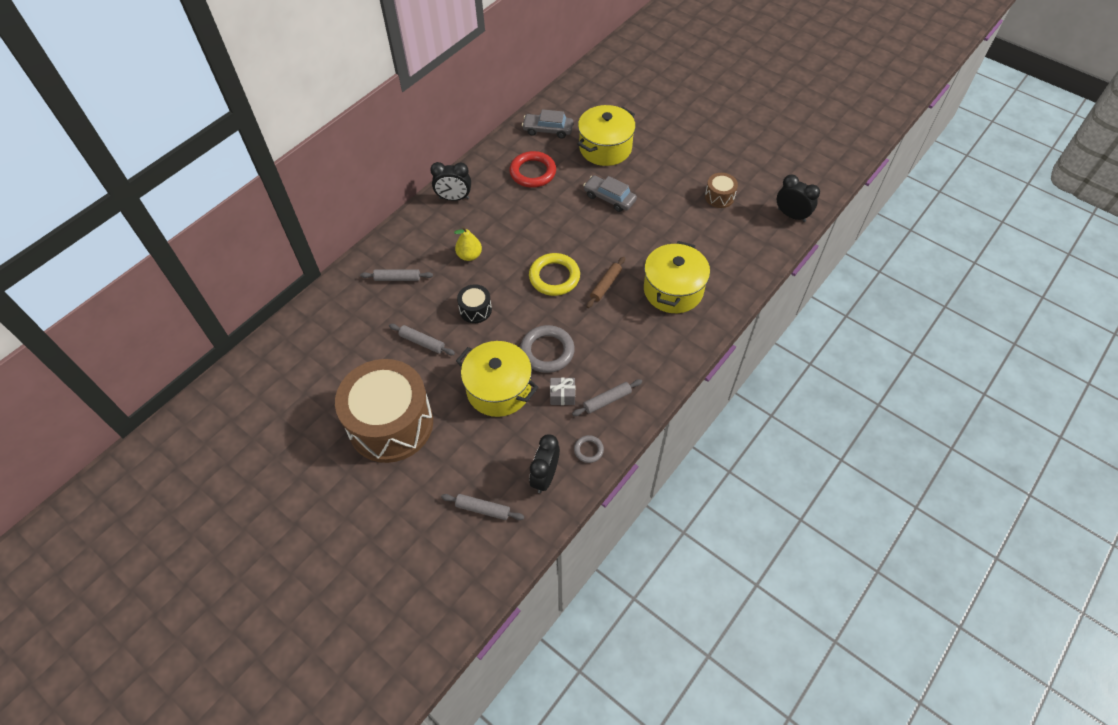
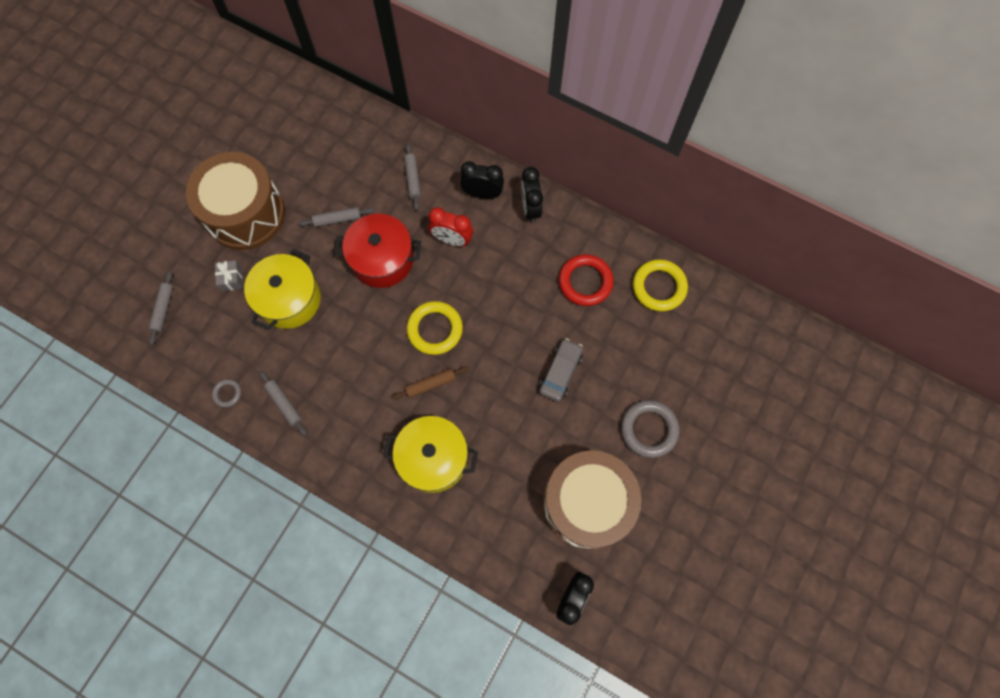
camera: 80 degrees right, 15 degrees up
(422, 342) = (337, 219): grey rolling pin -> grey rolling pin turned 60 degrees clockwise
(469, 255) = (452, 240): yellow pear -> red clock
(475, 310) = (382, 260): black drum -> red pot
(545, 476) = (197, 358): black clock -> black clock (482, 194)
(547, 351) = (338, 337): grey ring -> grey ring (649, 429)
(548, 130) = (659, 287): grey car -> yellow ring
(562, 395) = (287, 360): grey gift -> grey gift (231, 279)
(605, 148) = (642, 357): yellow pot -> none
(605, 285) = (431, 384): brown rolling pin -> brown rolling pin turned 45 degrees counterclockwise
(719, 197) = (586, 503): brown drum -> brown drum, size x2.40

